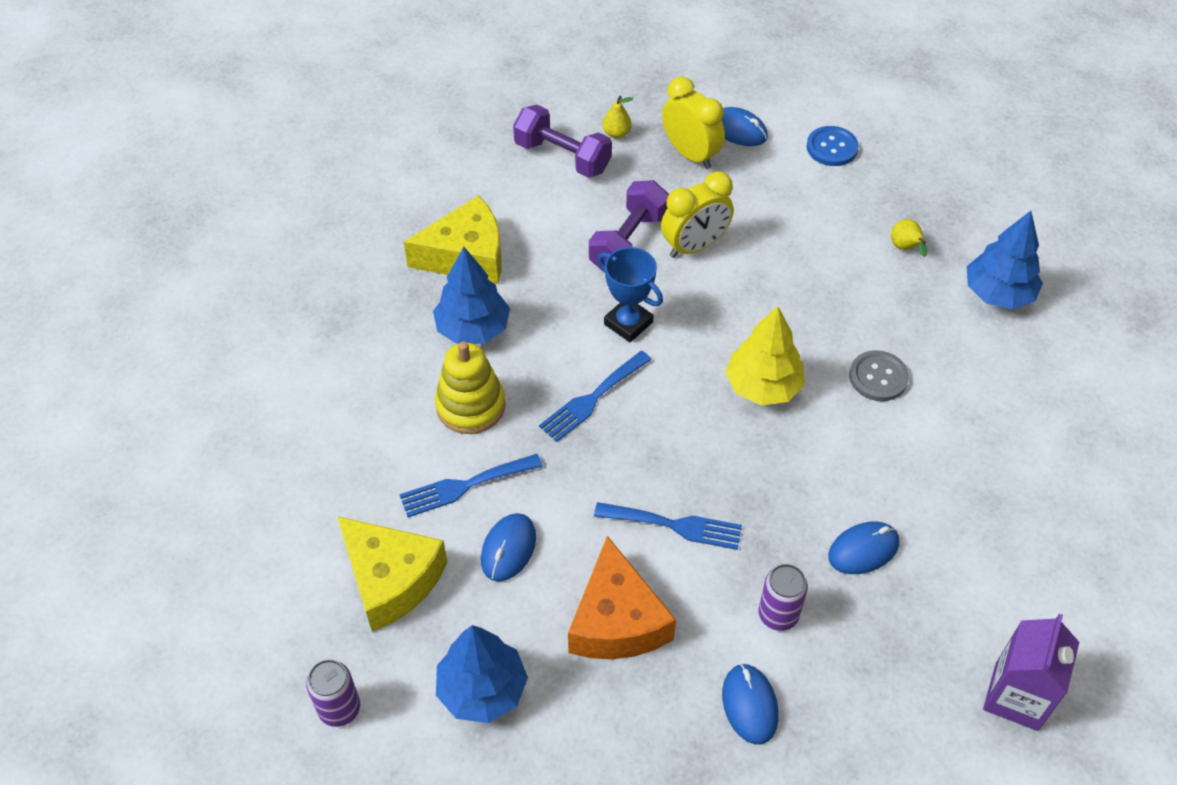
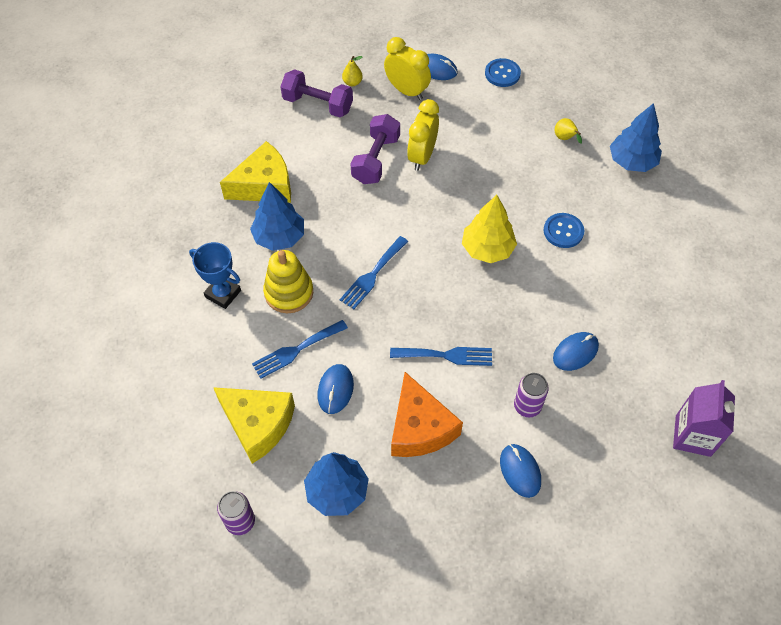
camera: 10 degrees left, 5 degrees up
(628, 323) = (387, 217): blue trophy -> blue trophy (223, 294)
(694, 246) = (422, 156): yellow clock -> yellow clock turned 150 degrees clockwise
(878, 377) = (563, 231): grey button -> blue button

